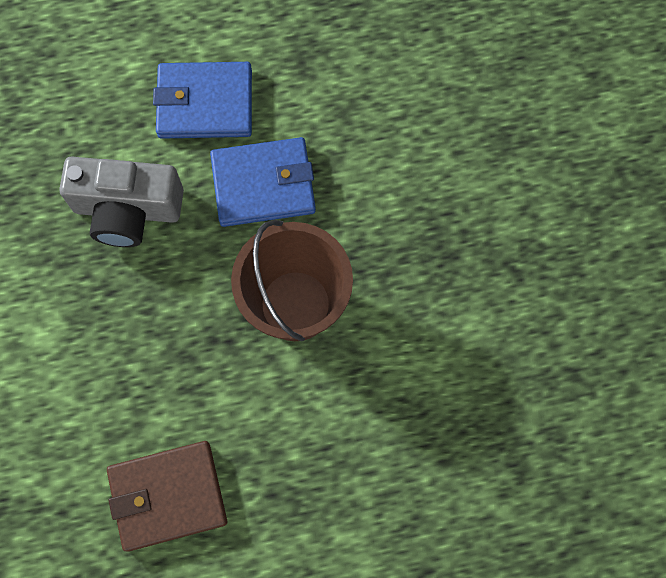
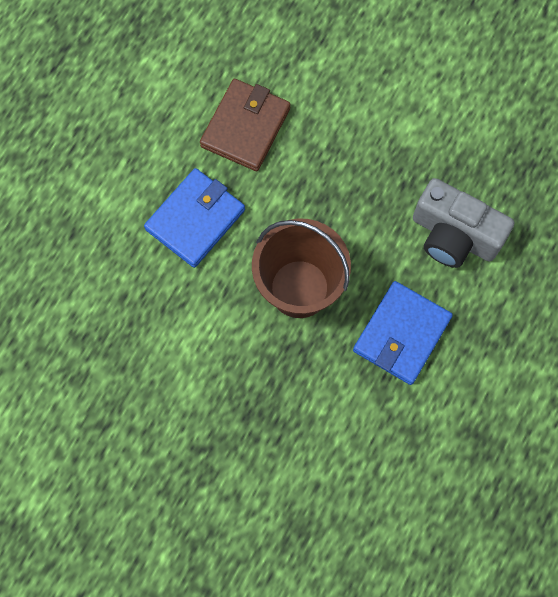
camera: 130 degrees right, 0 degrees up
(127, 210) = (454, 235): grey camera -> grey camera turned 105 degrees counterclockwise
(205, 103) = (496, 343): blue wallet -> blue wallet (195, 219)

